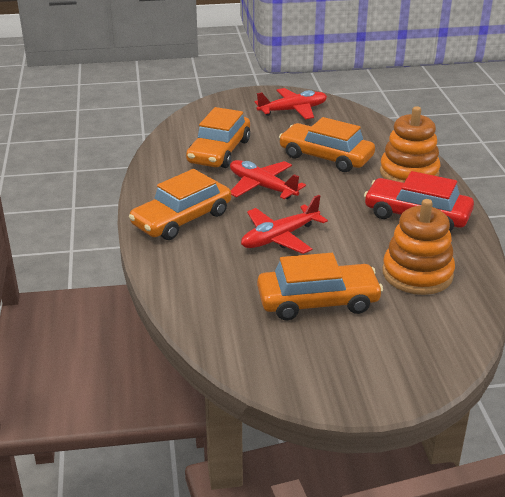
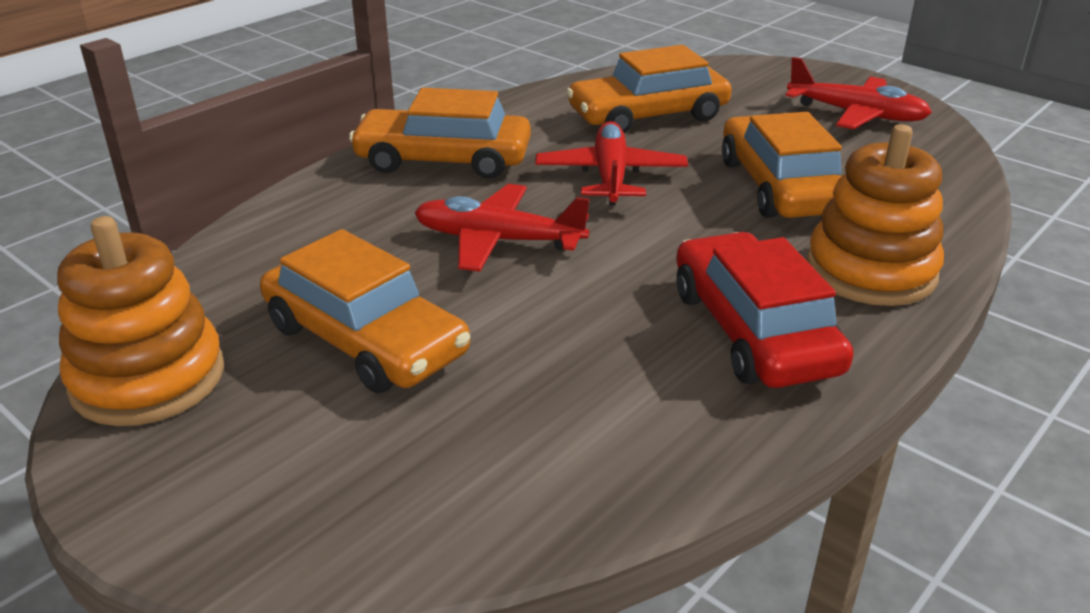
camera: 50 degrees right, 0 degrees up
(417, 274) = (567, 405): orange stacking toy -> orange stacking toy (148, 378)

